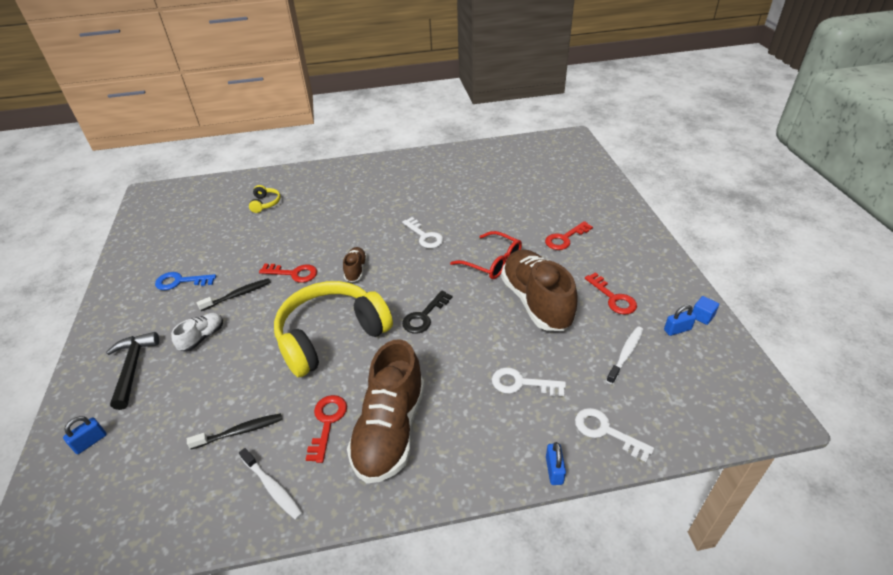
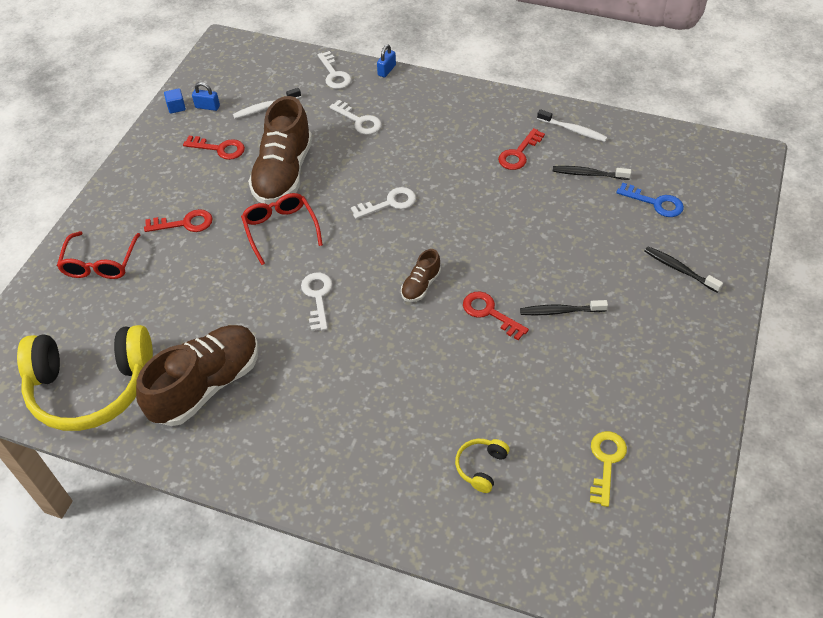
camera: 150 degrees left, 10 degrees up
(90, 442) = (713, 215): blue padlock -> none
(133, 368) = (679, 269): black hammer -> black toothbrush
(180, 281) = (624, 363): blue key -> blue key (655, 203)
(187, 230) = (606, 462): none -> yellow key
(202, 337) = (607, 274): white shoe -> none
(272, 487) = (573, 130): white toothbrush -> white toothbrush turned 135 degrees clockwise
(331, 336) = (483, 221): yellow headphones -> yellow headphones (91, 387)
(390, 430) = (475, 131): brown shoe -> brown shoe (206, 385)
(424, 316) = (389, 203): black key -> white key
(586, 198) = (100, 263): none -> red glasses
(613, 298) = (219, 149): red key -> red key turned 105 degrees clockwise

